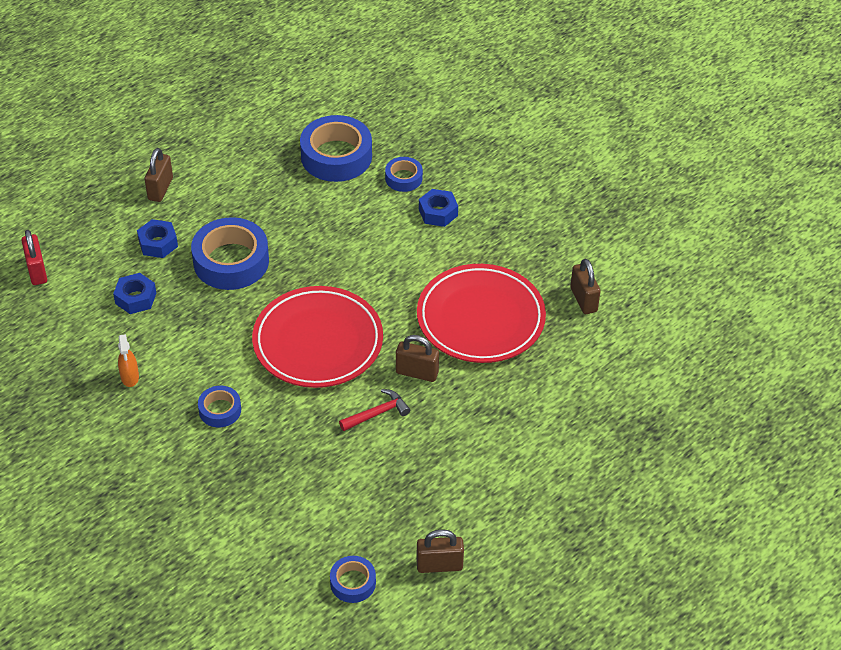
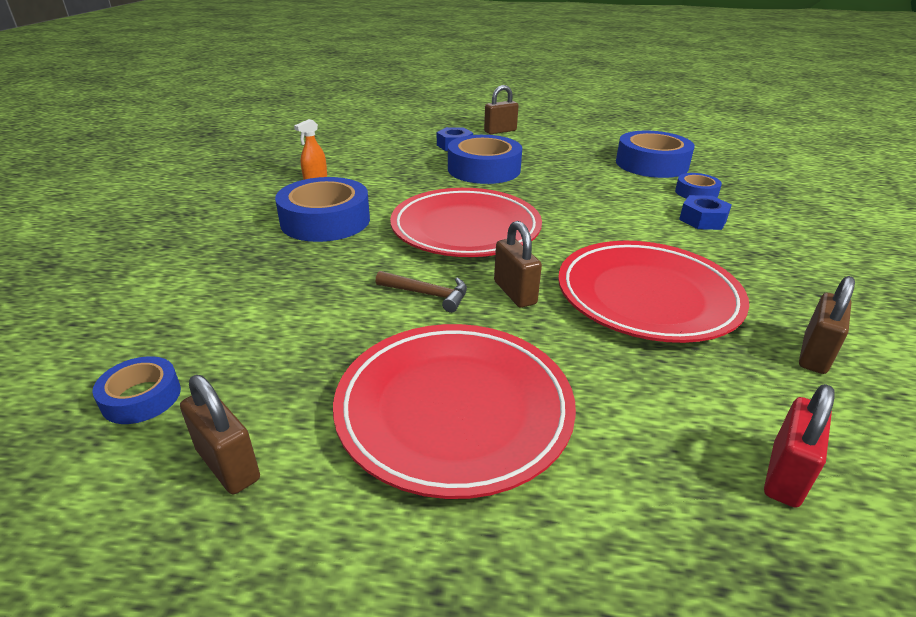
camera: 50 degrees right, 15 degrees down
(37, 271) = (370, 127): red padlock -> red padlock (785, 475)
(135, 298) = (394, 156): blue nut -> none
(220, 410) = (325, 220): blue tape -> blue tape, size x1.93
(377, 413) = (427, 294): red hammer -> brown hammer
(483, 465) = (454, 410): none -> red plate

